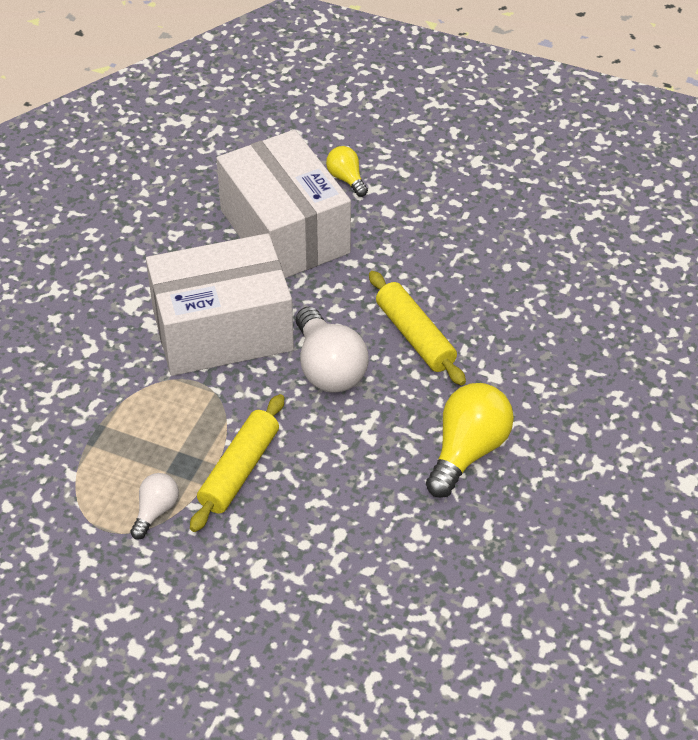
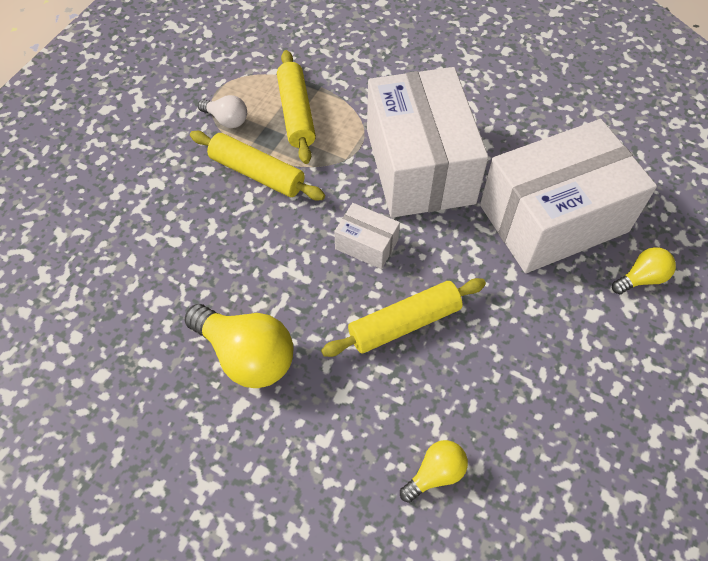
camera: 95 degrees right, 10 degrees up
(145, 443) = (296, 113): none -> yellow rolling pin
(328, 368) = (366, 244): white light bulb -> white box
(552, 312) = (435, 474): none -> yellow light bulb

